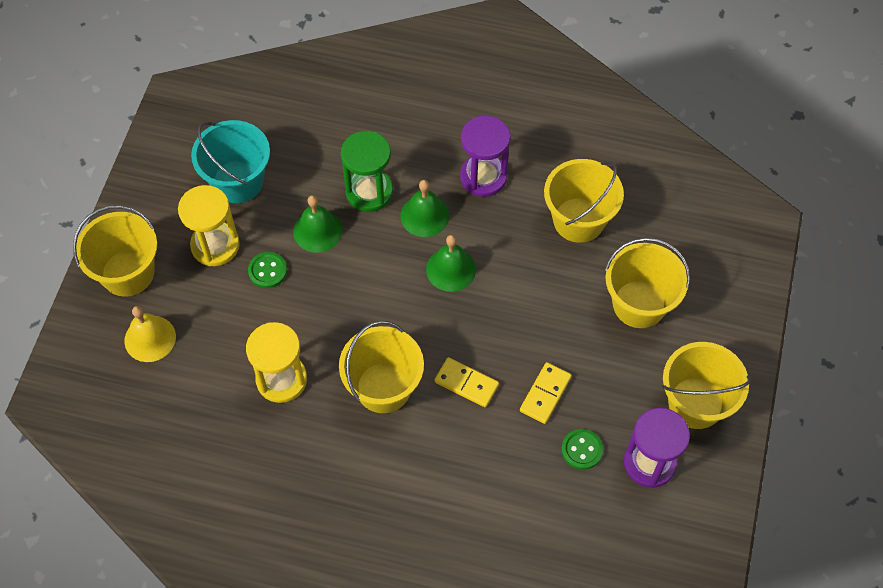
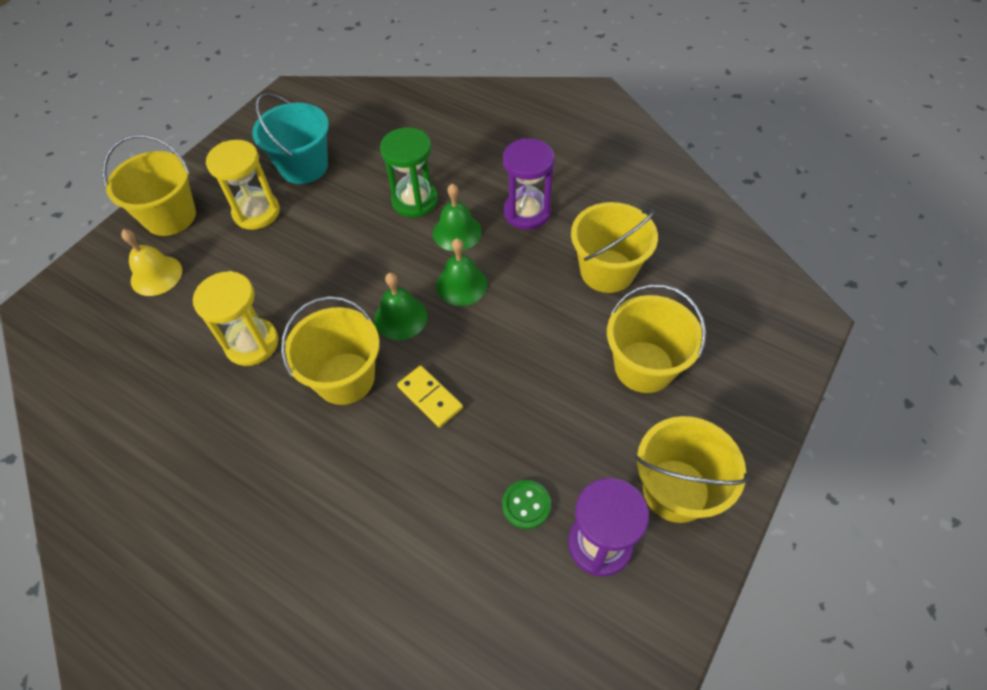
camera: 20 degrees right, 5 degrees down
(267, 271) = (290, 244): green button -> none
(317, 231) = (352, 222): green bell -> green bell (400, 317)
(545, 394) = (508, 432): yellow domino -> none

